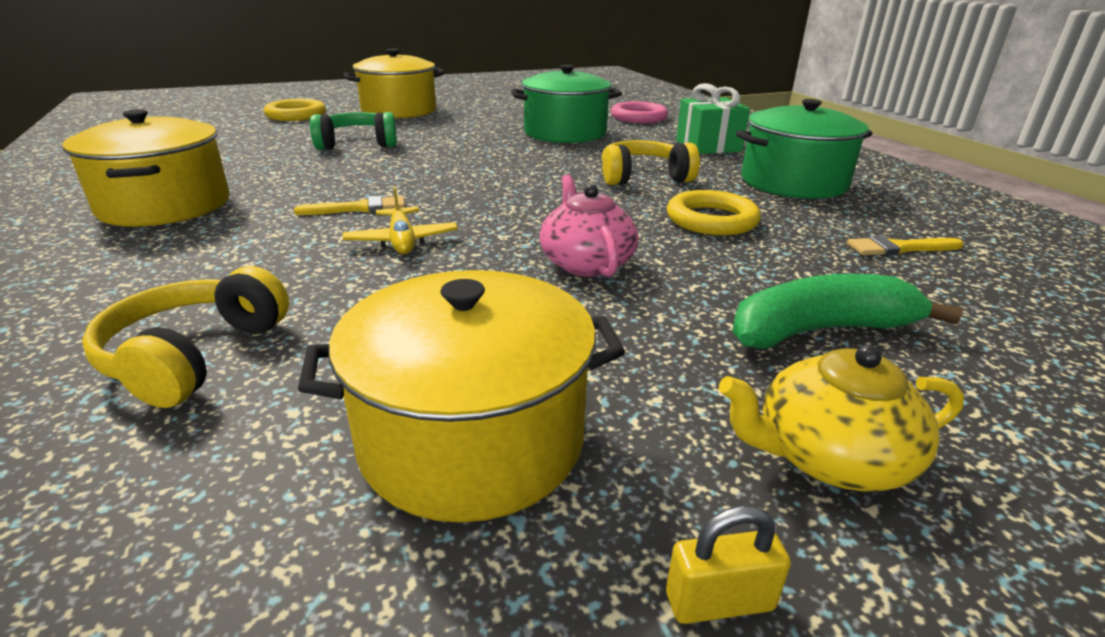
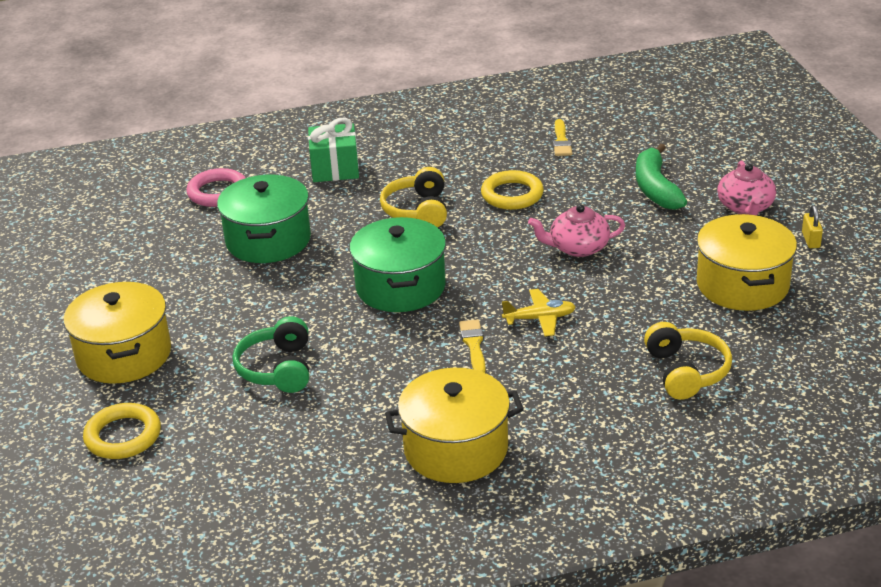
camera: 80 degrees left, 5 degrees up
(195, 356) = (686, 372): yellow headphones -> yellow headphones turned 120 degrees counterclockwise
(793, 182) = (440, 149): green pot -> green pot (400, 287)
(829, 456) = (745, 207): yellow teapot -> pink teapot

